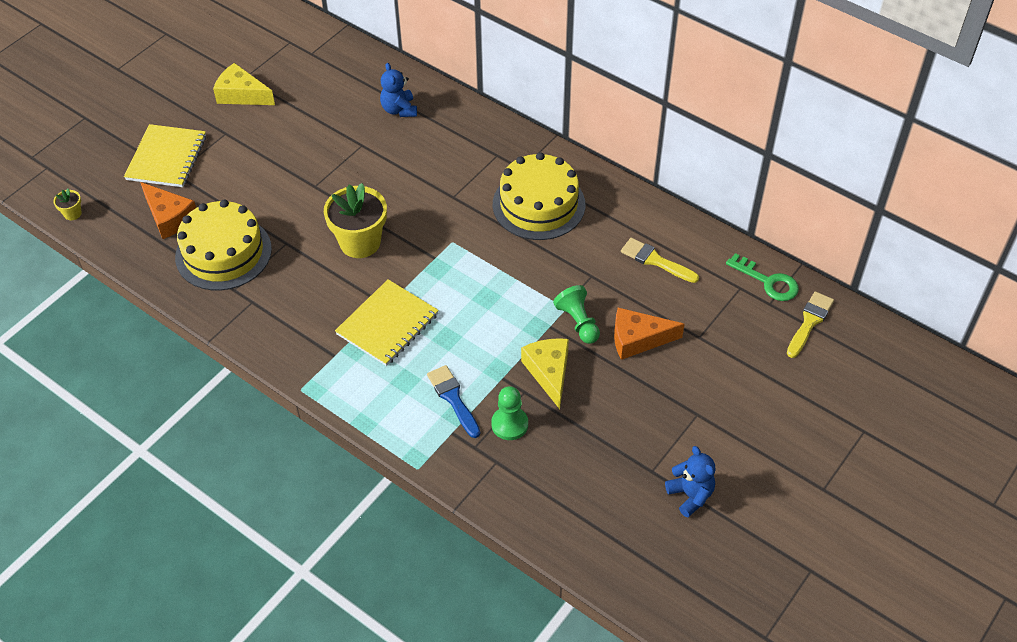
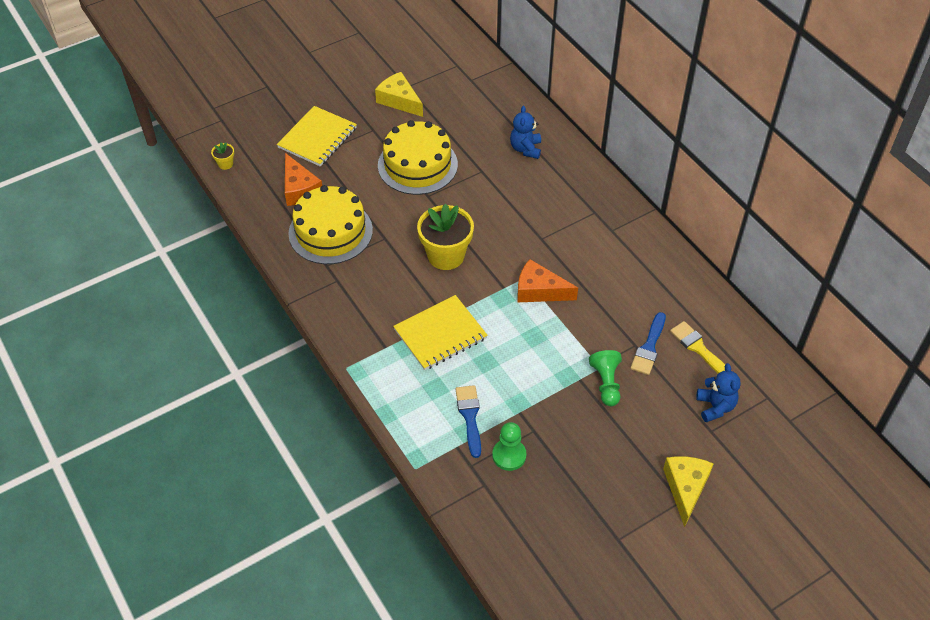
camera: 20 degrees right, 0 degrees up
(538, 204) = (613, 267): yellow cake -> yellow cake (417, 165)
(549, 372) = (562, 420): yellow cheese -> yellow cheese (685, 488)
(606, 274) = (649, 347): none -> blue brush
(638, 339) = (654, 415): orange cheese -> orange cheese (539, 290)
(690, 495) = (644, 573): blue teddy bear -> blue teddy bear (715, 407)
(768, 281) = (796, 400): green key -> none
(809, 322) = (821, 450): yellow brush -> none

